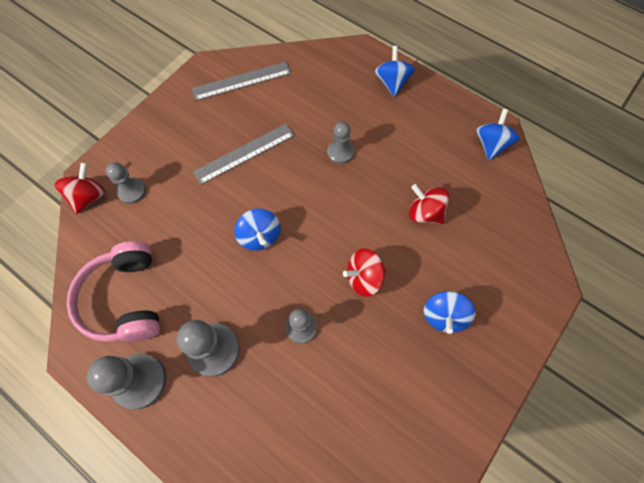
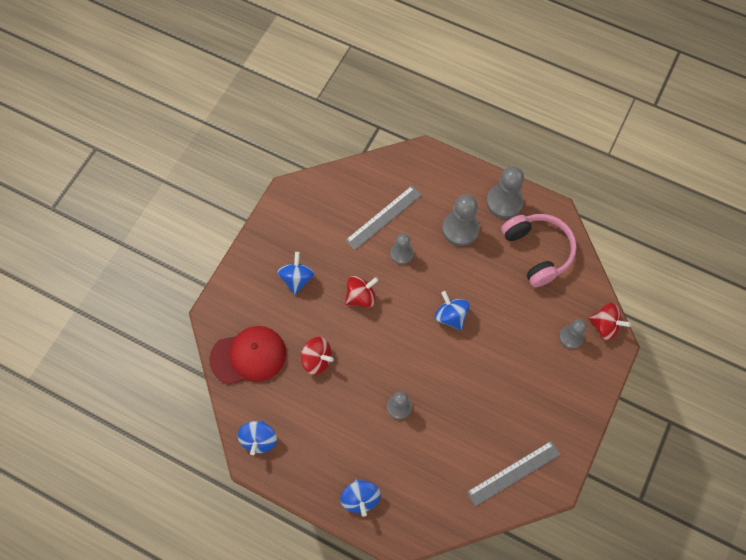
camera: 170 degrees right, 0 degrees up
(88, 197) = (604, 326): red spinning top -> red spinning top turned 75 degrees counterclockwise
(244, 153) = (486, 390): grey ruler -> grey ruler (384, 217)
(505, 229) = (248, 356): none -> red cap

